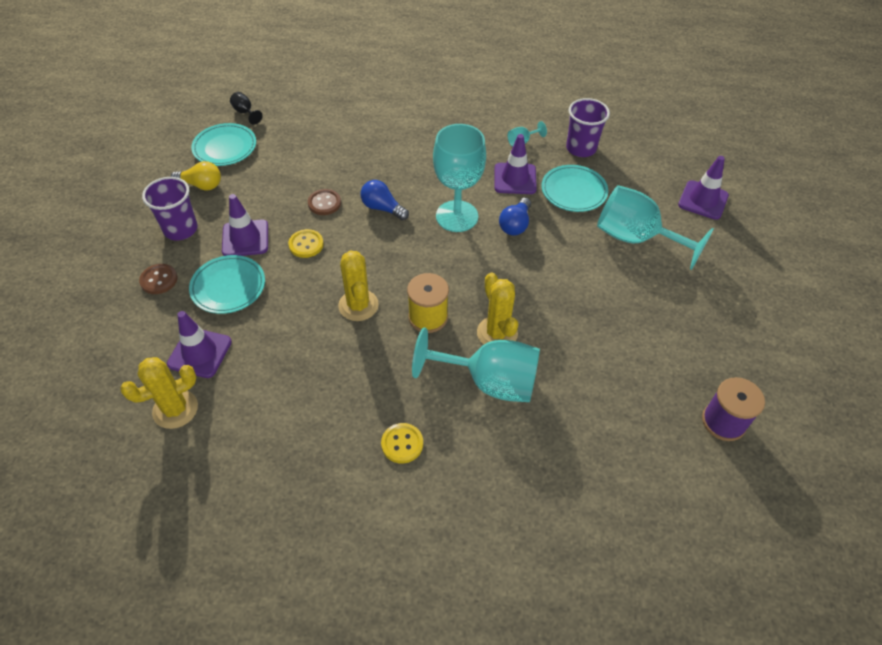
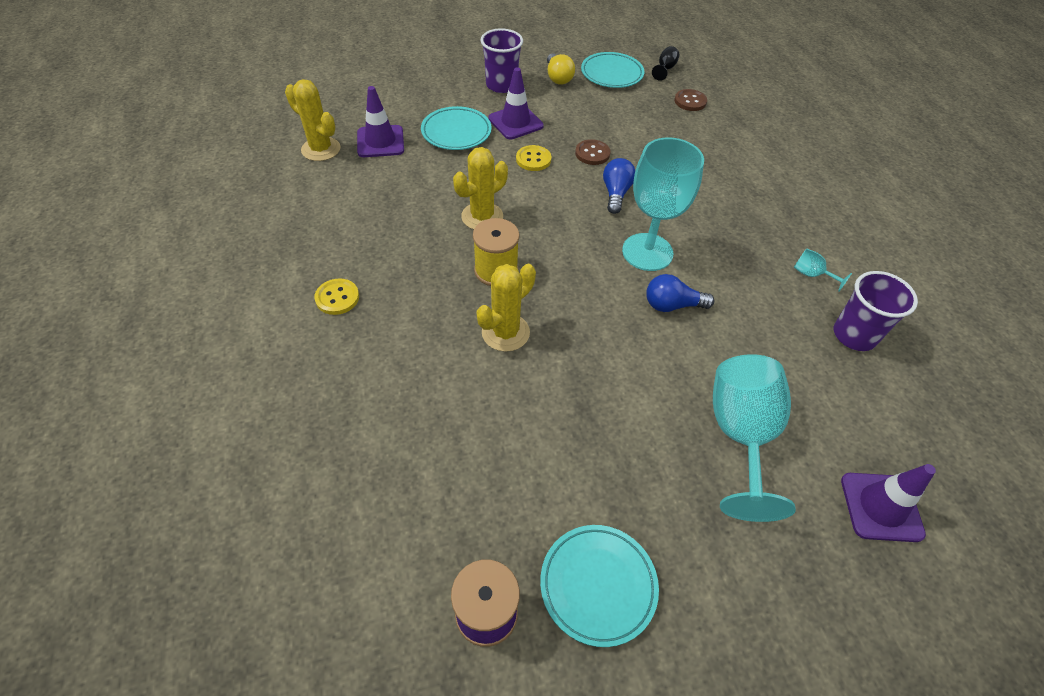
camera: 65 degrees right, 0 degrees up
(159, 280) = (442, 94): brown button -> brown button (690, 101)
(489, 382) = (438, 344): turquoise goblet -> none
(515, 179) = (744, 285): purple traffic cone -> none
(573, 191) = (771, 347): turquoise plate -> turquoise plate (598, 585)

